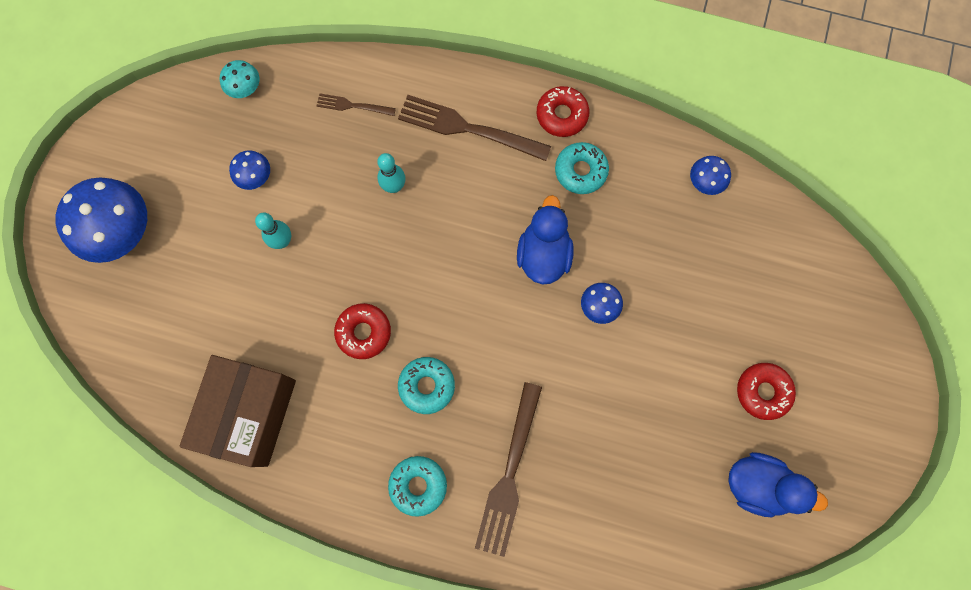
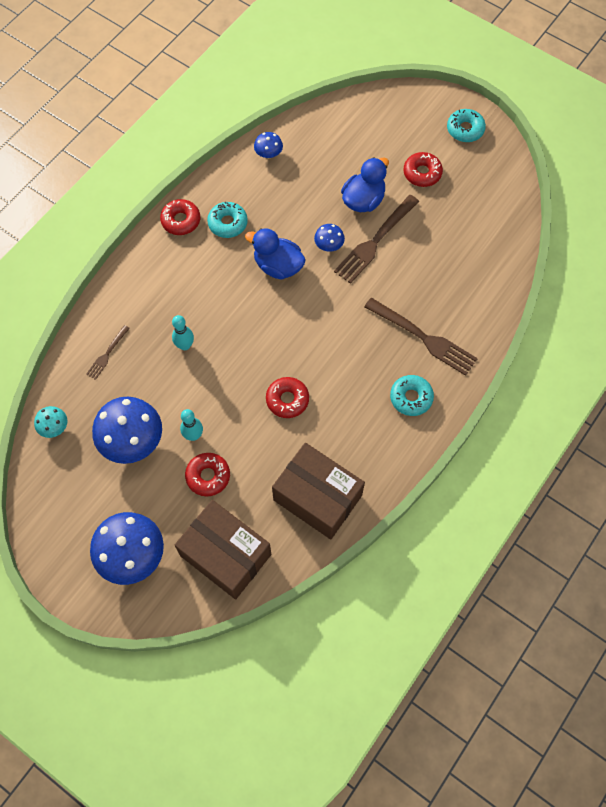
camera: 70 degrees left, 10 degrees down
(149, 333) = (225, 555): none -> brown box
(237, 277) = (208, 476): none -> red donut
(255, 176) = (132, 440): blue mushroom -> blue mushroom, size x2.07
(427, 386) = (343, 370): turquoise donut -> turquoise donut (465, 129)
(468, 128) = (163, 282): brown fork -> brown fork (375, 241)
(758, 485) = (480, 197): blue duck -> blue duck (363, 200)

